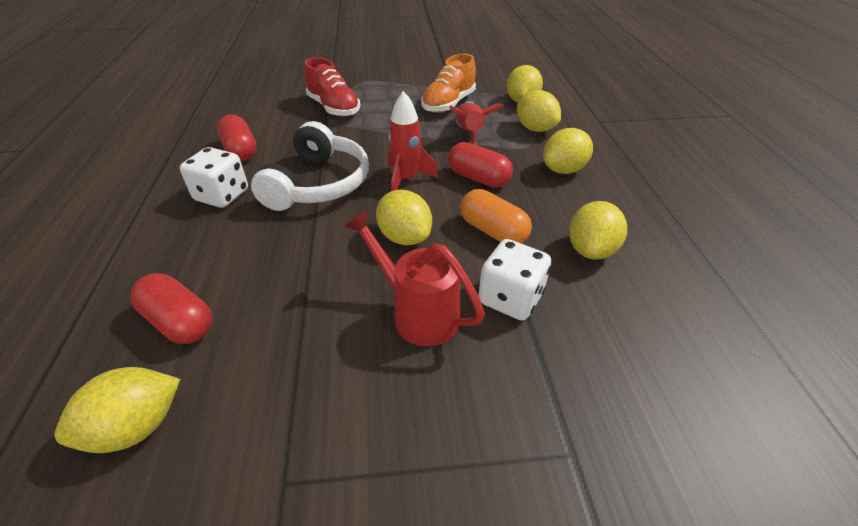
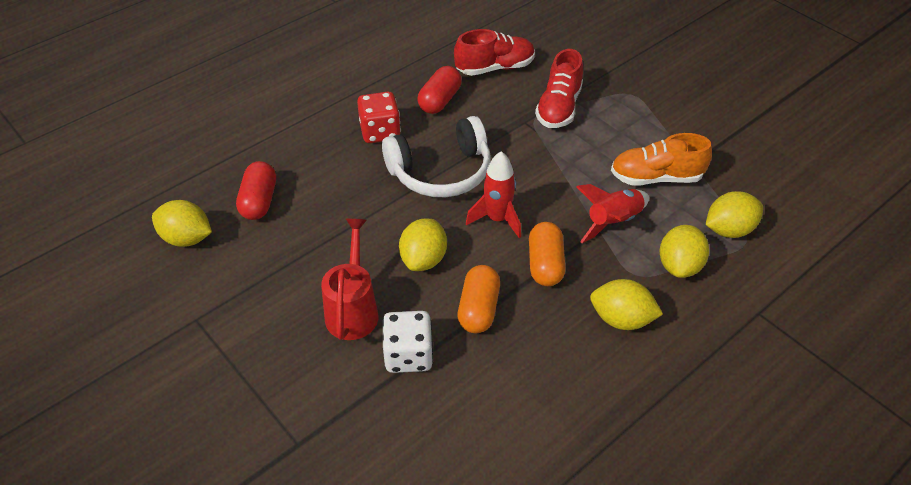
camera: 55 degrees right, 5 degrees up
(222, 195) = (380, 132): white dice -> red dice
(251, 114) = (495, 68): none -> red shoe
(478, 178) = (545, 264): red capsule -> orange capsule
(591, 250) = (511, 385): yellow lemon -> none

